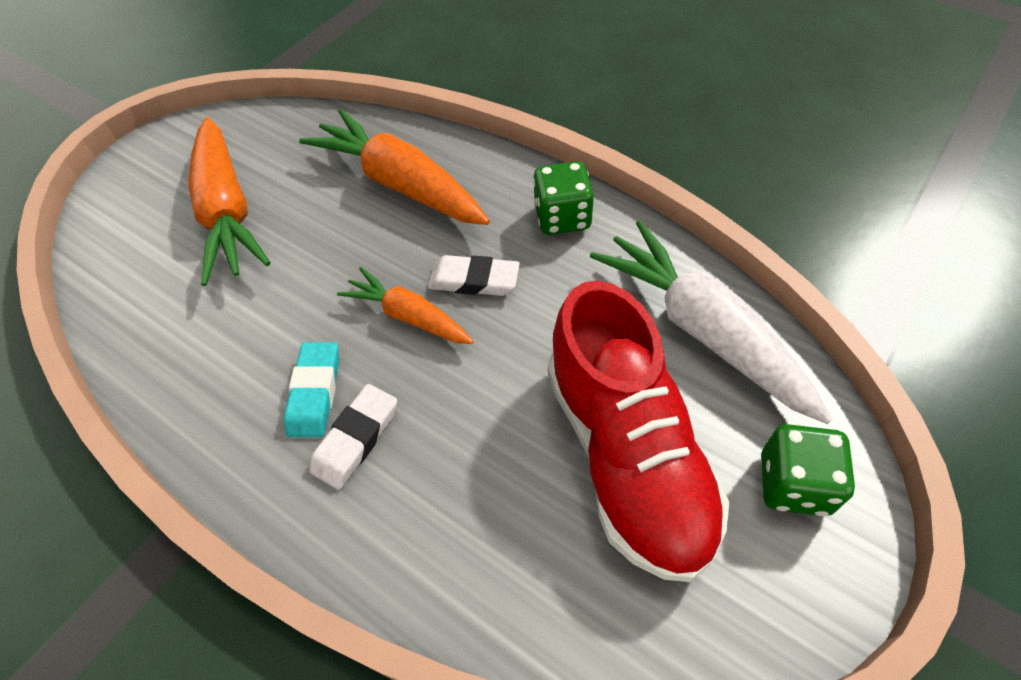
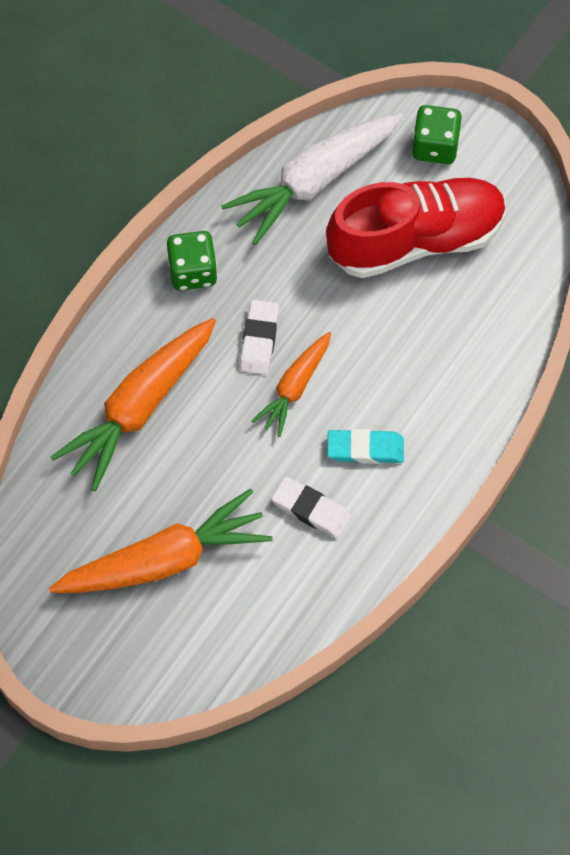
camera: 95 degrees left, 10 degrees up
(356, 439) = (404, 414): white eraser -> white eraser (311, 510)

